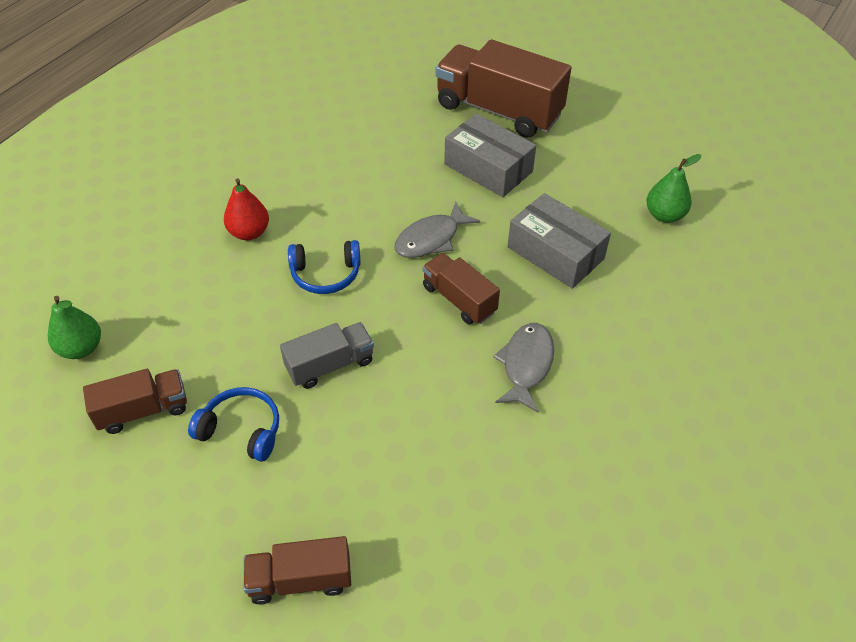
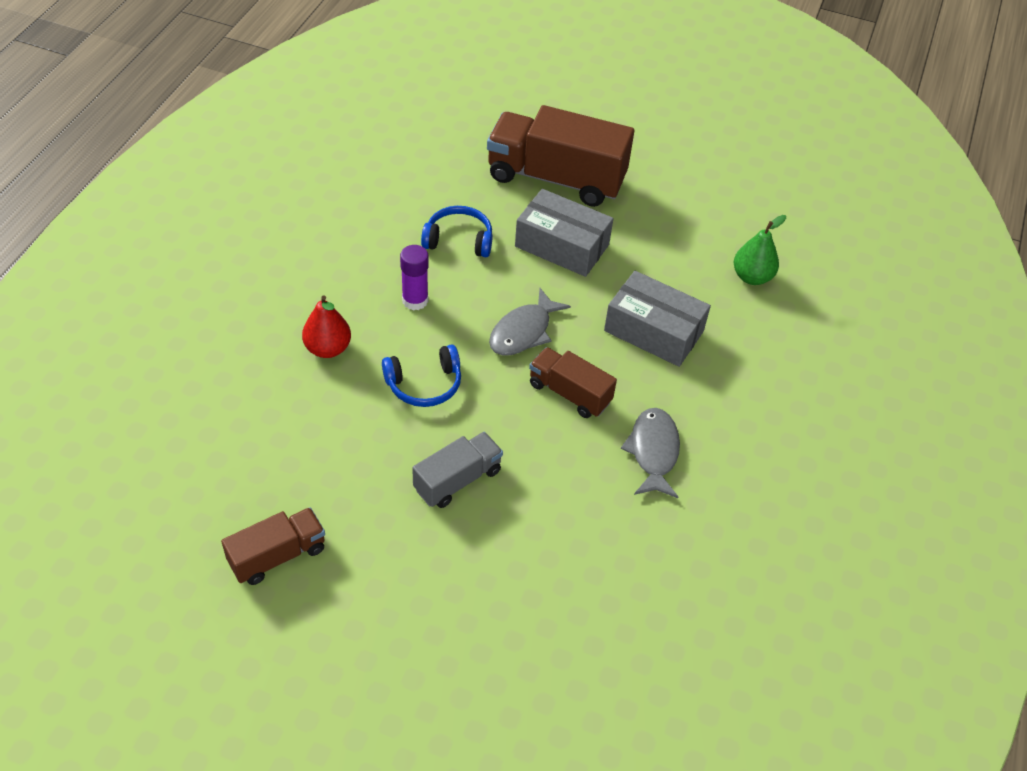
camera: 15 degrees left, 0 degrees up
(81, 348) = (186, 500): green pear -> none
(241, 430) = (387, 560): blue headphones -> blue headphones (459, 240)
(300, 579) = (492, 696): brown truck -> none
(340, 200) = (415, 300): none -> purple glue stick

